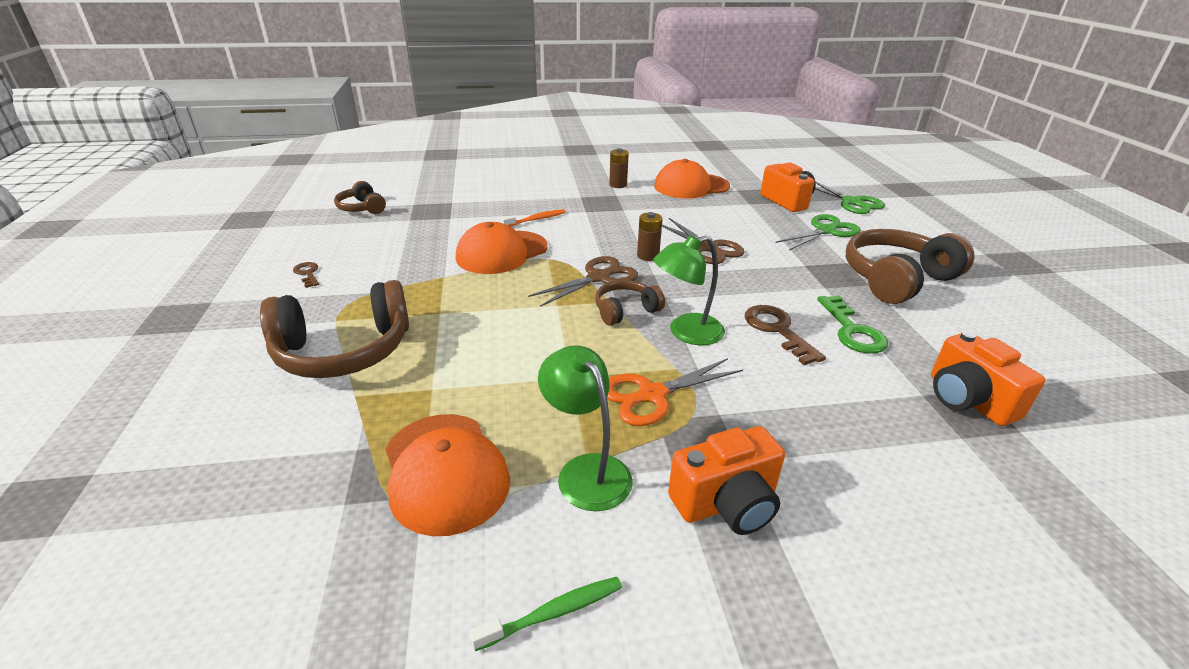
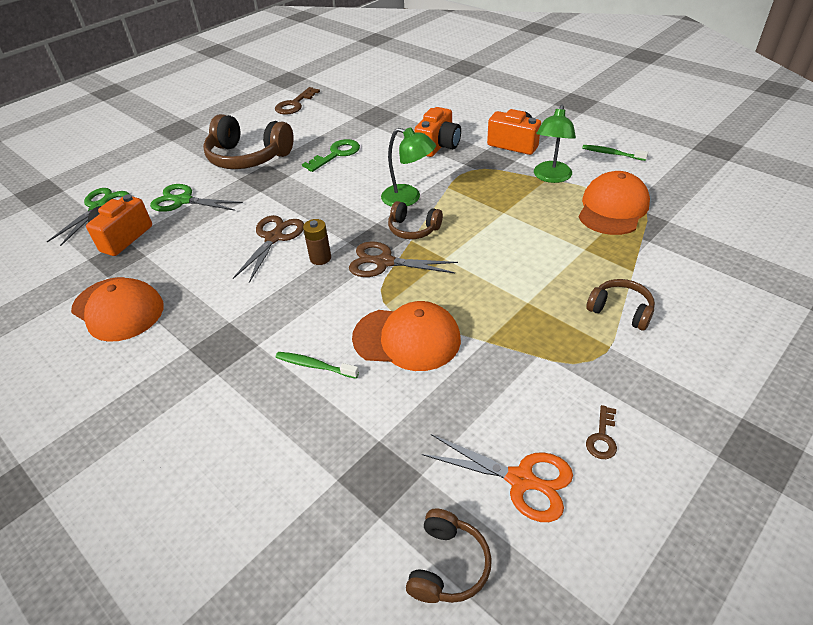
camera: 125 degrees left, 10 degrees up
(344, 351) = (620, 310): brown headphones -> brown headphones, size x0.53
(536, 219) = (314, 366): orange toothbrush -> green toothbrush
(618, 185) = (153, 365): brown battery -> none
(651, 395) = (479, 184): orange scissors -> orange scissors (522, 480)
(777, 330) = (366, 173): brown key -> brown key (295, 104)
(967, 400) = (366, 117): orange camera -> orange camera (438, 146)

